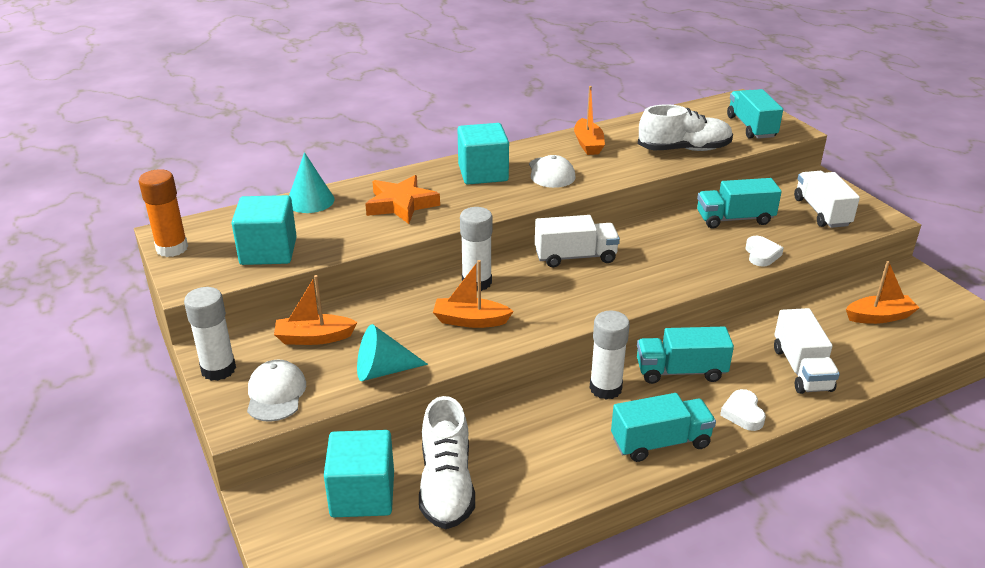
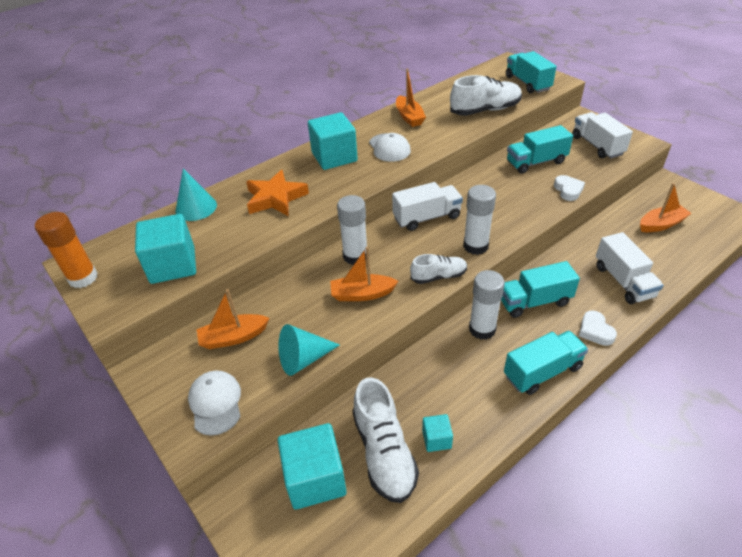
camera: 10 degrees left, 10 degrees up
(218, 369) = (156, 388): white glue stick -> white glue stick (475, 246)
(510, 484) = (436, 439): none -> turquoise cube
(565, 317) = (438, 276): none -> white shoe

